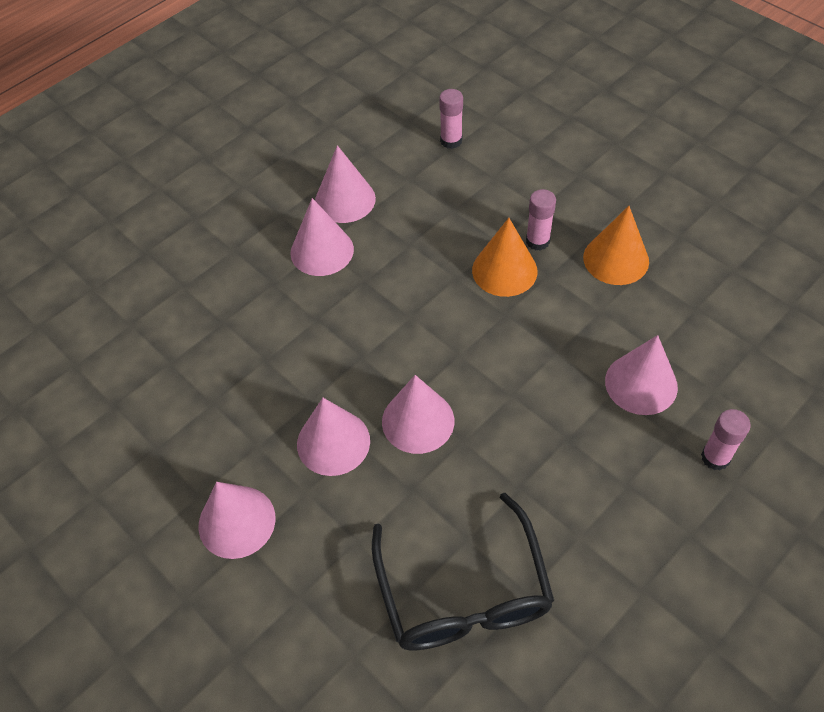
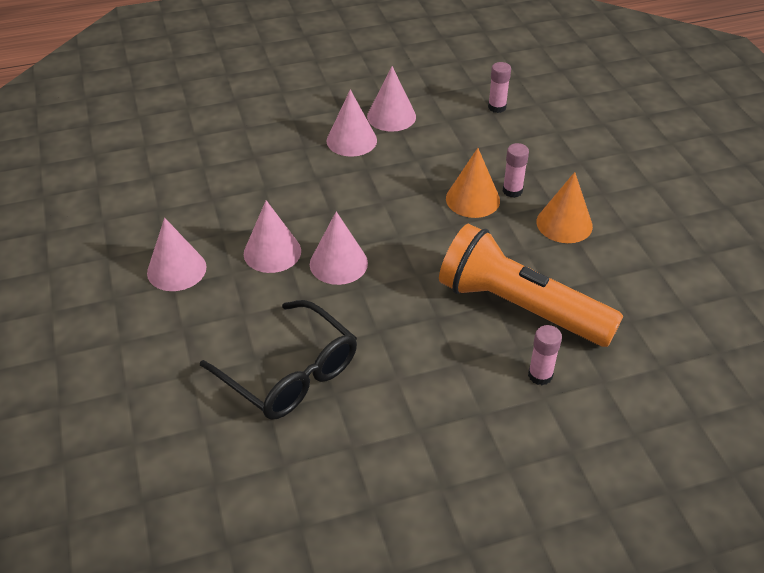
camera: 25 degrees right, 10 degrees down
(463, 593) = (290, 373): black glasses -> black glasses turned 60 degrees counterclockwise
(641, 384) = (520, 307): pink cone -> orange flashlight

